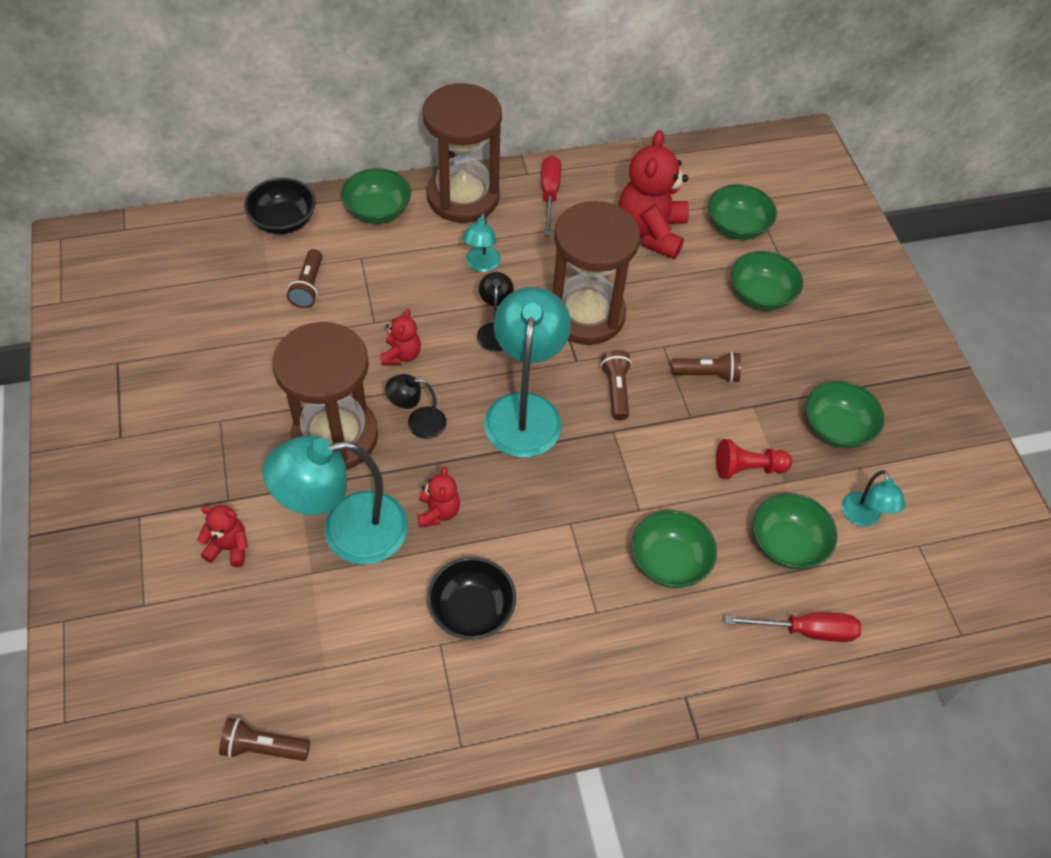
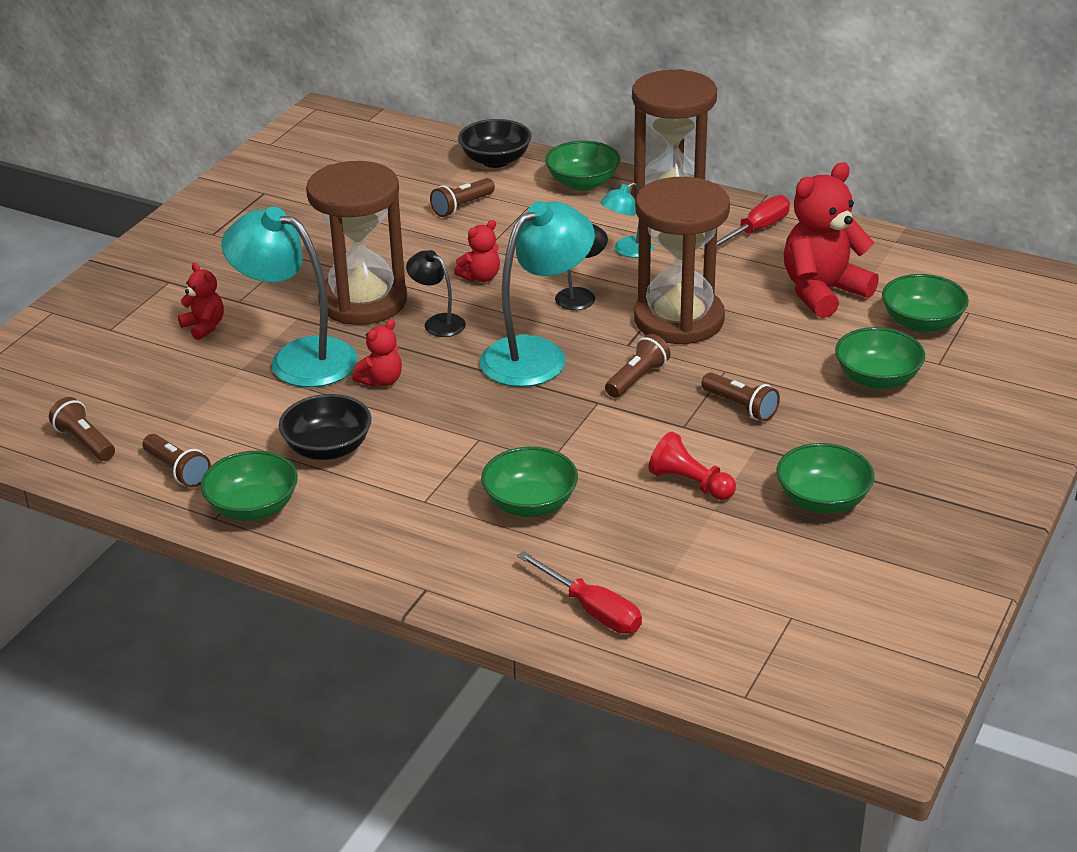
camera: 45 degrees right, 20 degrees down
(378, 720) = (177, 471): none -> brown flashlight
(787, 544) = (656, 548): green bowl -> green bowl (253, 508)
(863, 517) = (760, 570): turquoise lamp -> none

